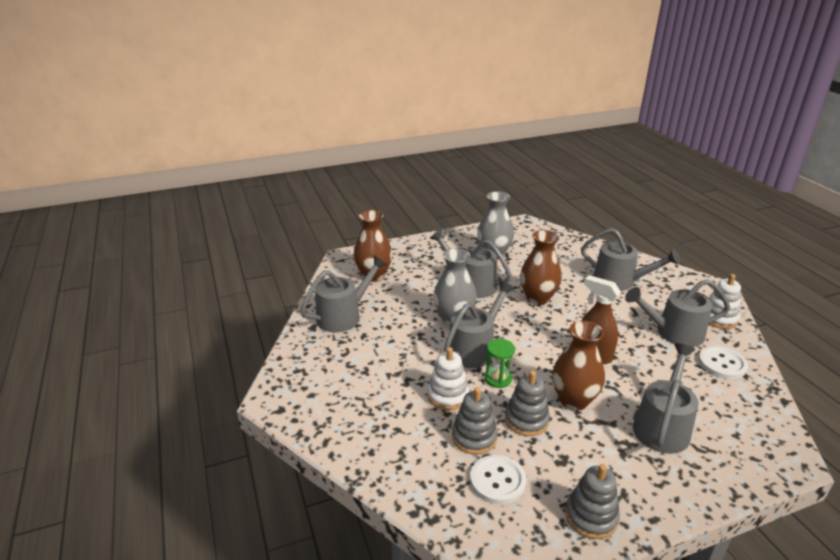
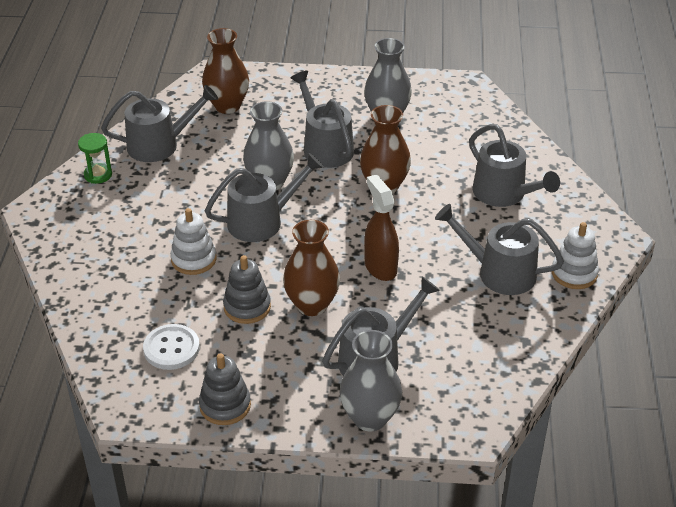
camera: 25 degrees right, 10 degrees up
(474, 437) = (184, 305): grey stacking toy -> none
(498, 379) = (257, 259): green hourglass -> green hourglass (98, 175)
(711, 478) = (370, 418): none -> grey vase
(722, 364) = (514, 322): white button -> none

